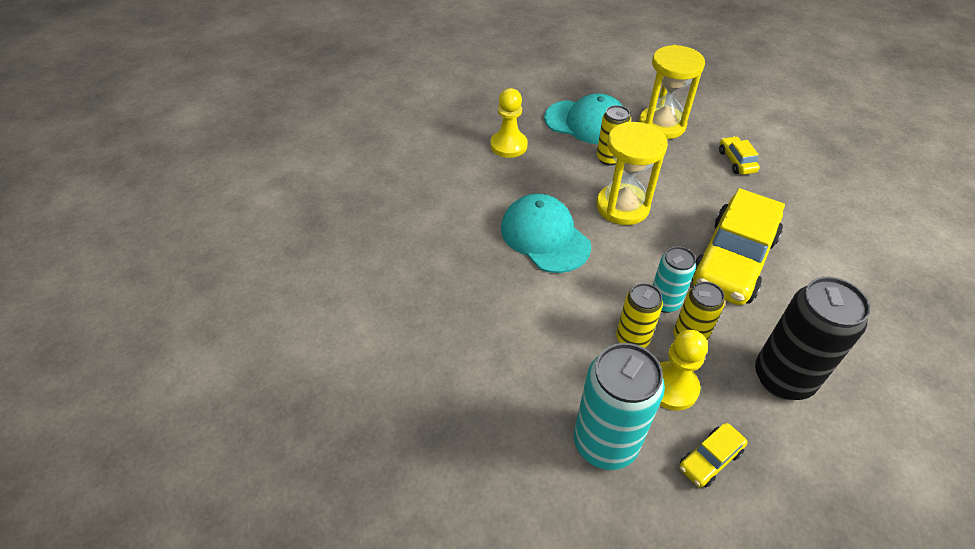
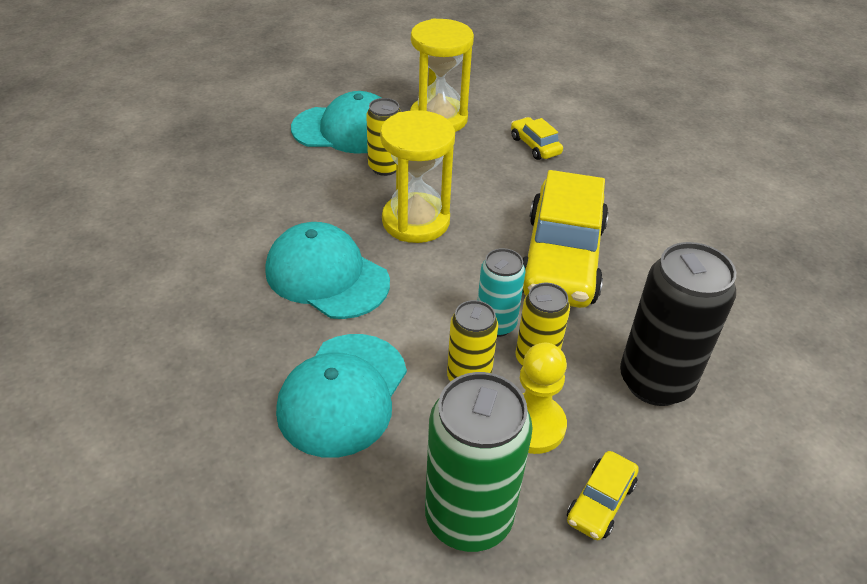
camera: 20 degrees left, 5 degrees down
(508, 145) = (252, 173): yellow pawn -> none
(536, 328) = (343, 394): none -> turquoise cap
(605, 443) = (468, 518): turquoise can -> green can

